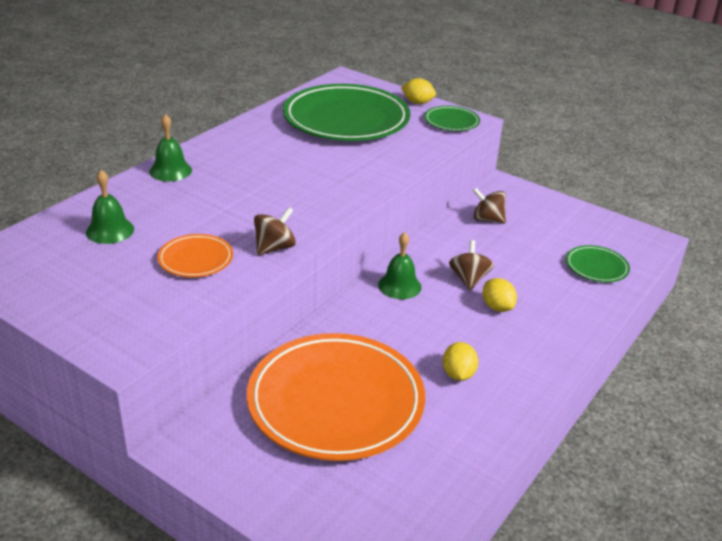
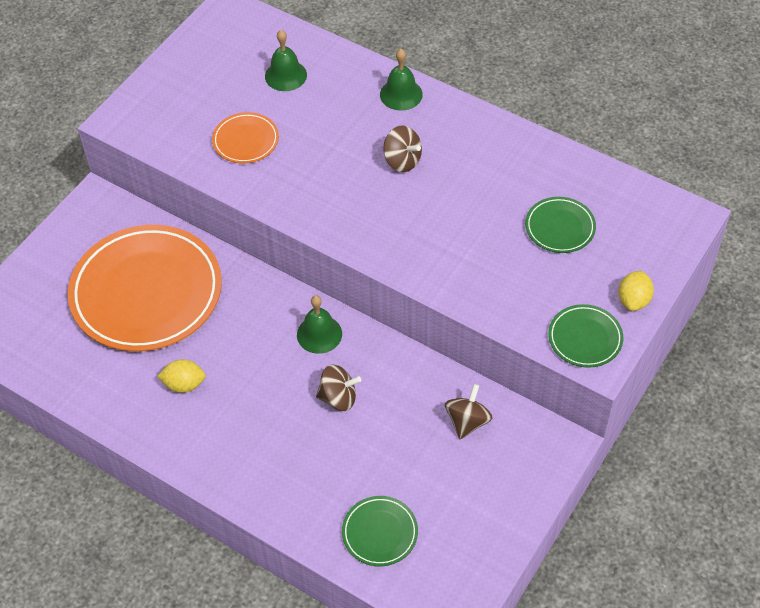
camera: 90 degrees right, 20 degrees up
(274, 248) = (270, 193): brown spinning top -> brown spinning top (402, 161)
(346, 119) = (560, 227): green plate -> green plate, size x0.44
(497, 307) = (291, 422): yellow lemon -> none

